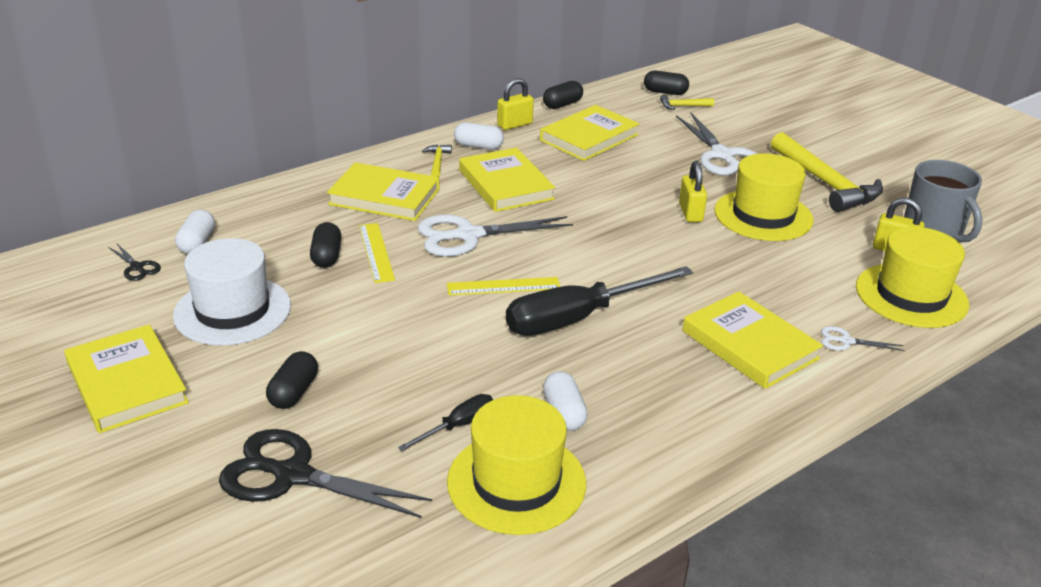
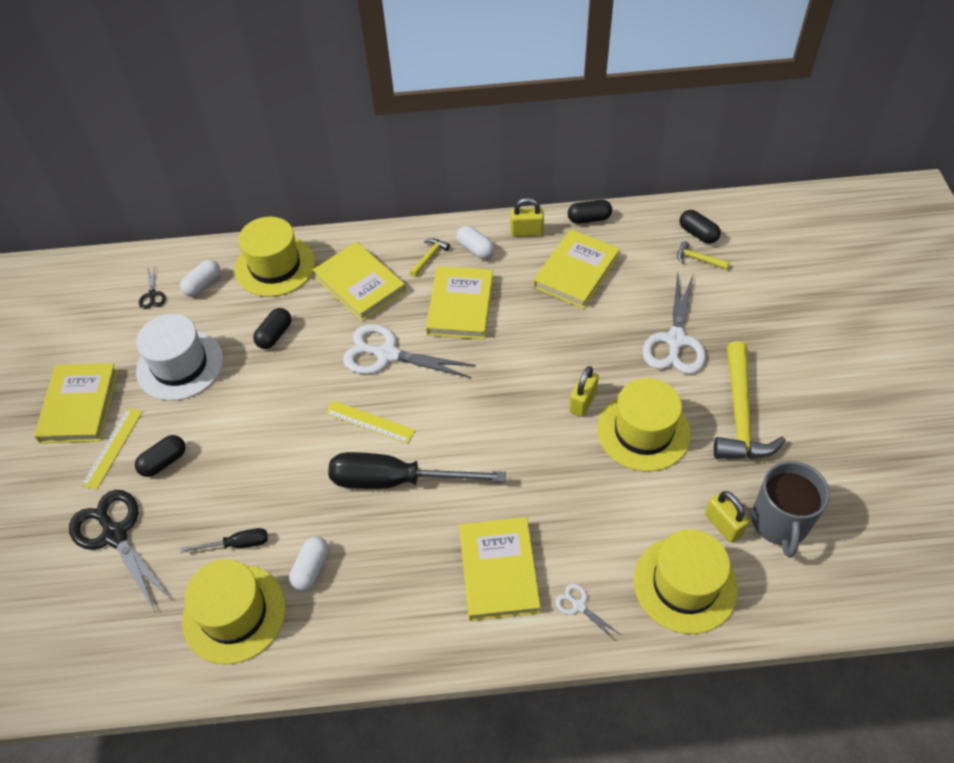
camera: 35 degrees right, 20 degrees up
(272, 208) = (275, 266): none -> yellow hat
(376, 252) = (310, 345): yellow ruler -> yellow ruler (113, 448)
(589, 137) = (576, 272): yellow book -> yellow book turned 45 degrees counterclockwise

